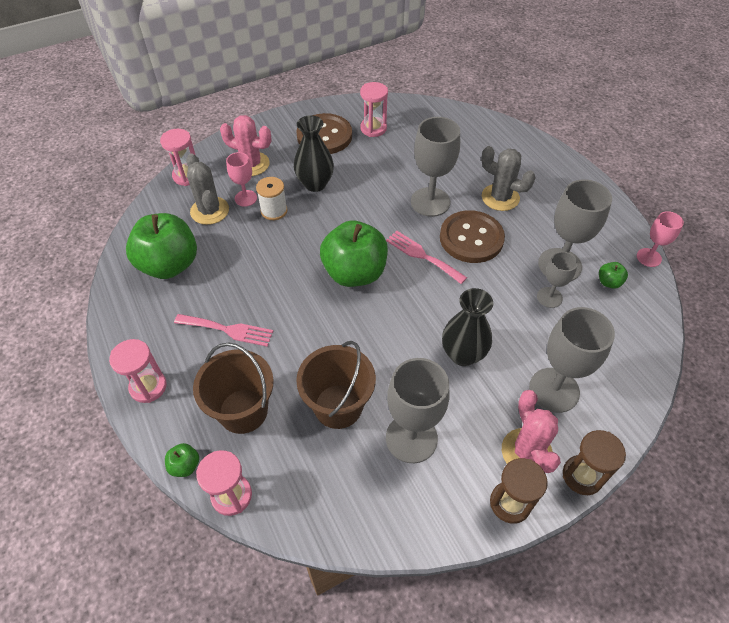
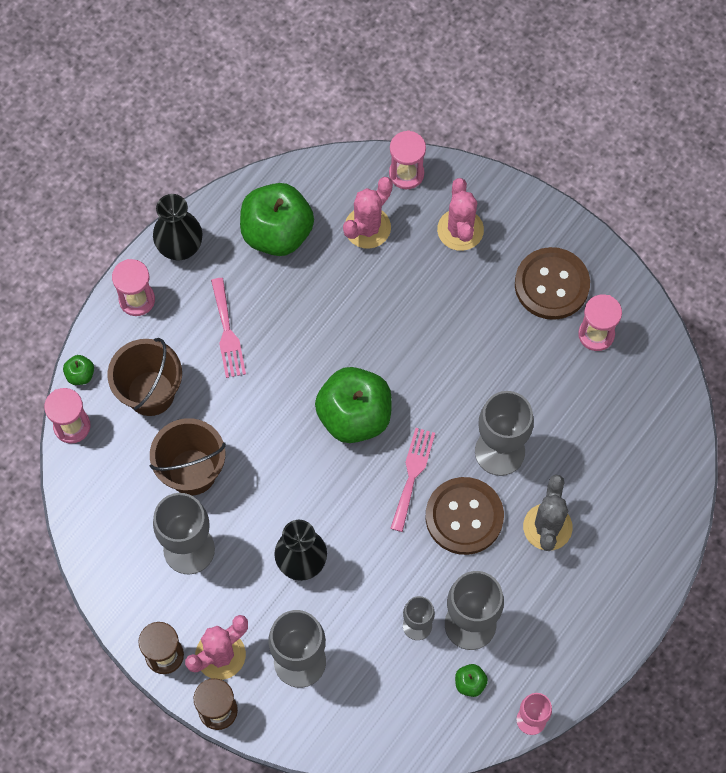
camera: 65 degrees right, 15 degrees up
(209, 211) = (367, 228): grey cactus -> pink cactus
(245, 198) = (404, 253): pink goblet -> none
(274, 211) = (401, 292): white spool -> none
(315, 184) = (464, 314): black vase -> black vase (180, 247)

